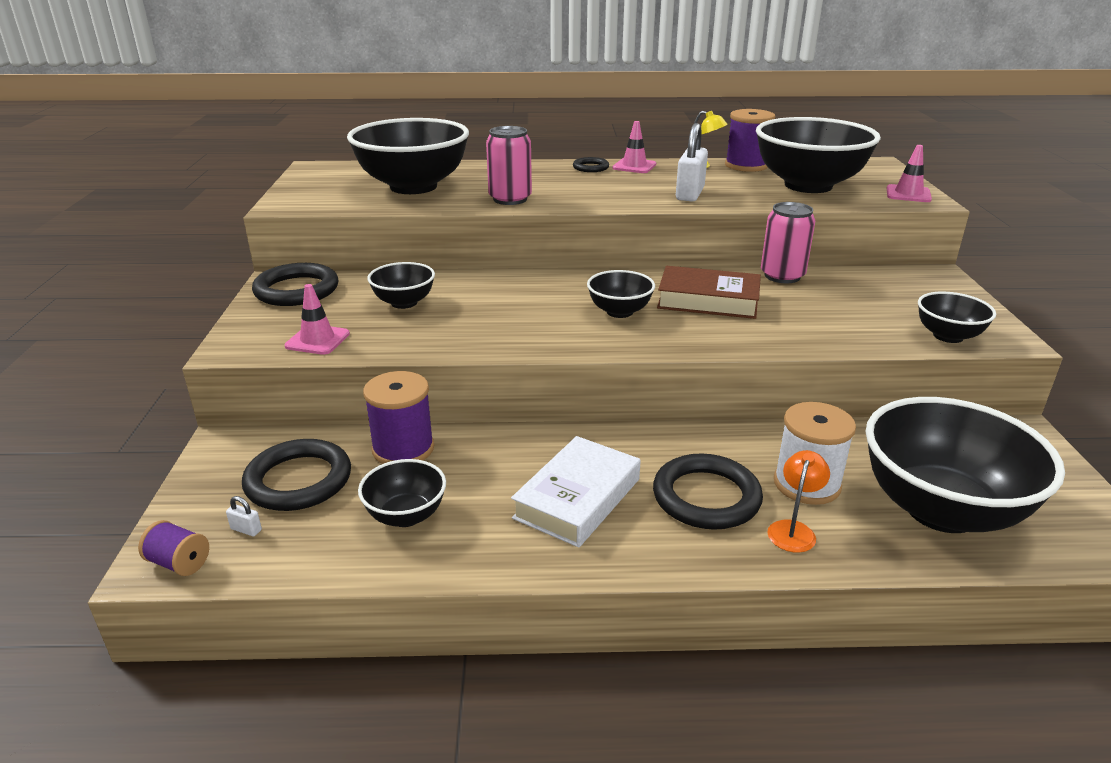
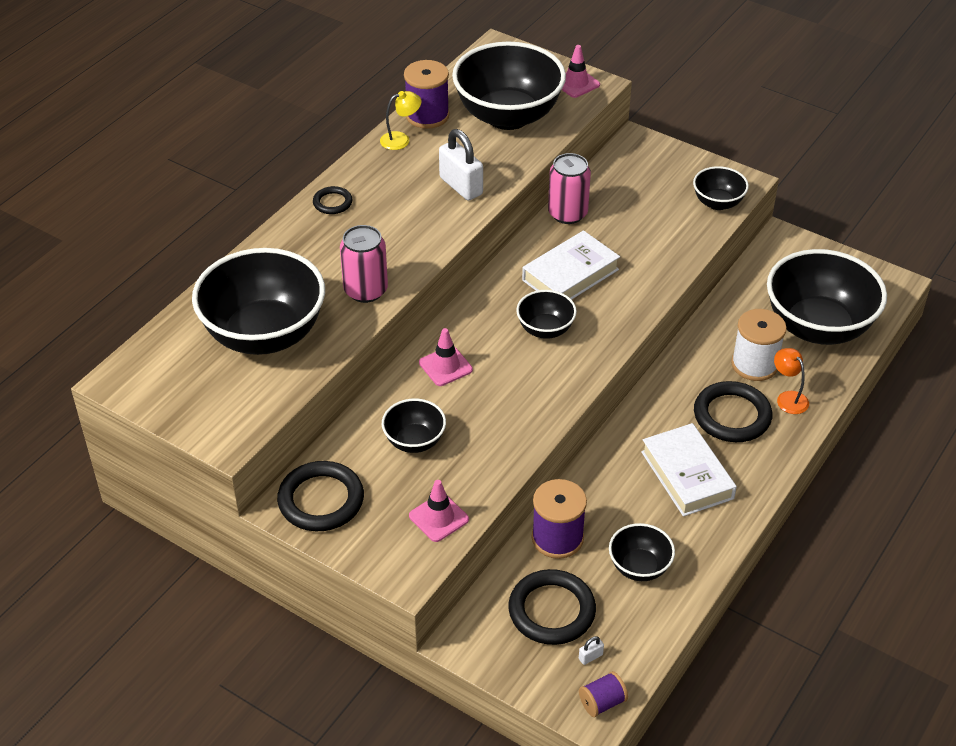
camera: 55 degrees left, 15 degrees up
(634, 166) = (358, 176): pink traffic cone -> pink traffic cone (445, 366)
(708, 300) = (570, 275): brown book -> white book

